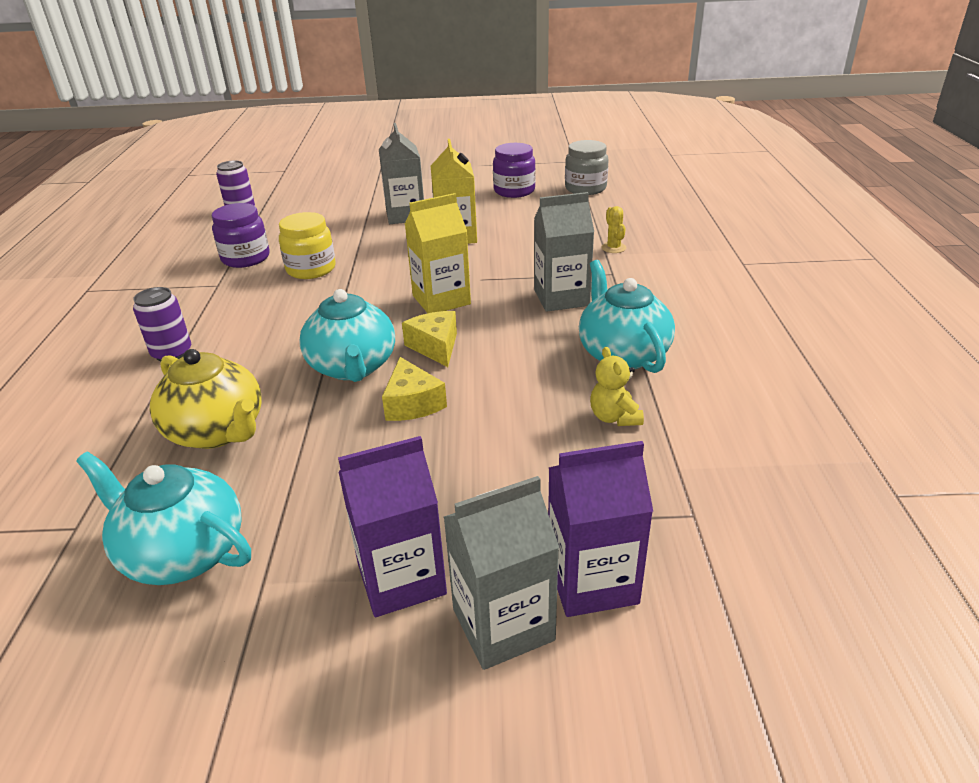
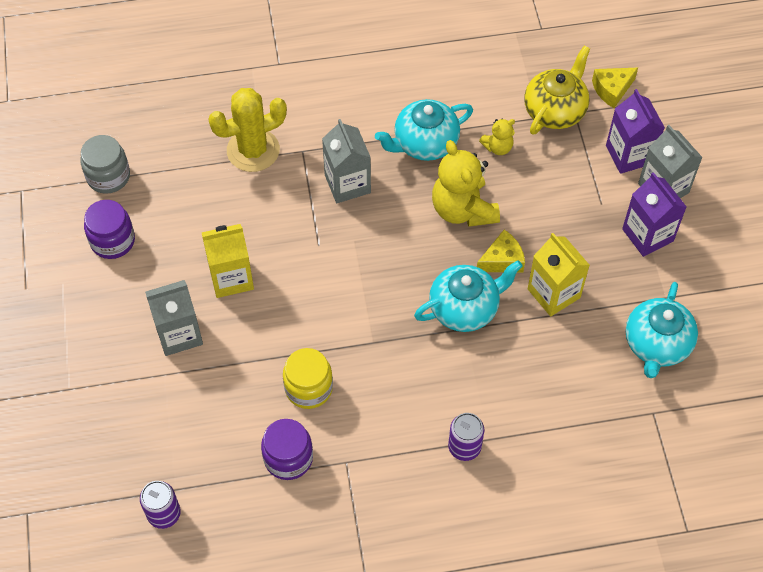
camera: 100 degrees left, 25 degrees up
(217, 431) = (553, 370): yellow teapot -> yellow teapot (555, 110)
(435, 347) = (430, 259): yellow cheese -> yellow cheese (612, 90)
(441, 300) = (358, 268): yellow carton -> yellow carton (553, 293)
(506, 377) = (463, 209): none -> yellow teddy bear
(613, 248) = (253, 150): yellow cactus -> yellow cactus, size x2.41

